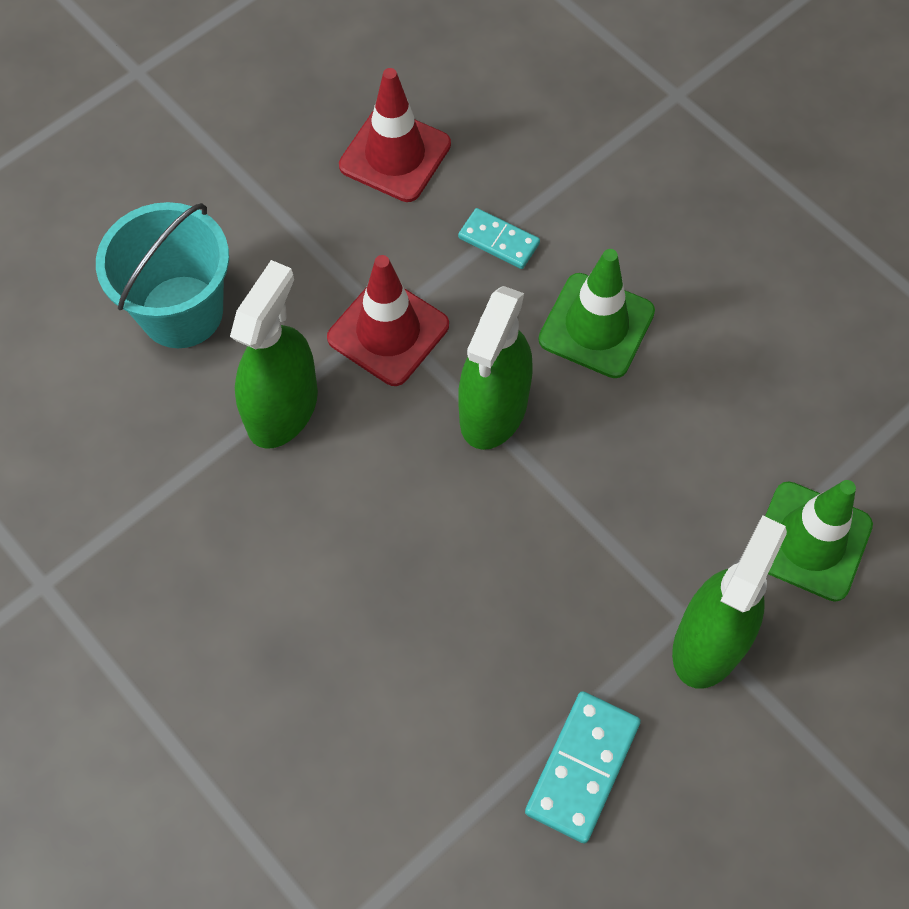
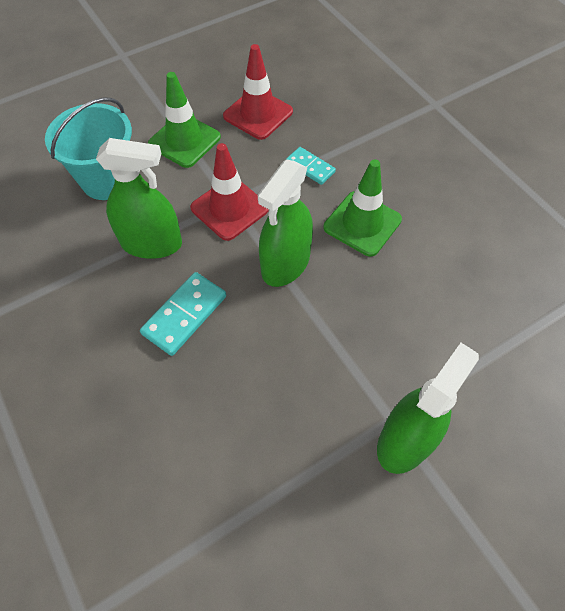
camera: 10 degrees right, 5 degrees down
(282, 409) = (151, 243): green spray bottle -> green spray bottle turned 60 degrees clockwise
(582, 767) = (296, 517): turquoise domino -> turquoise domino (184, 315)
(810, 541) = (488, 381): green traffic cone -> green traffic cone (184, 140)

